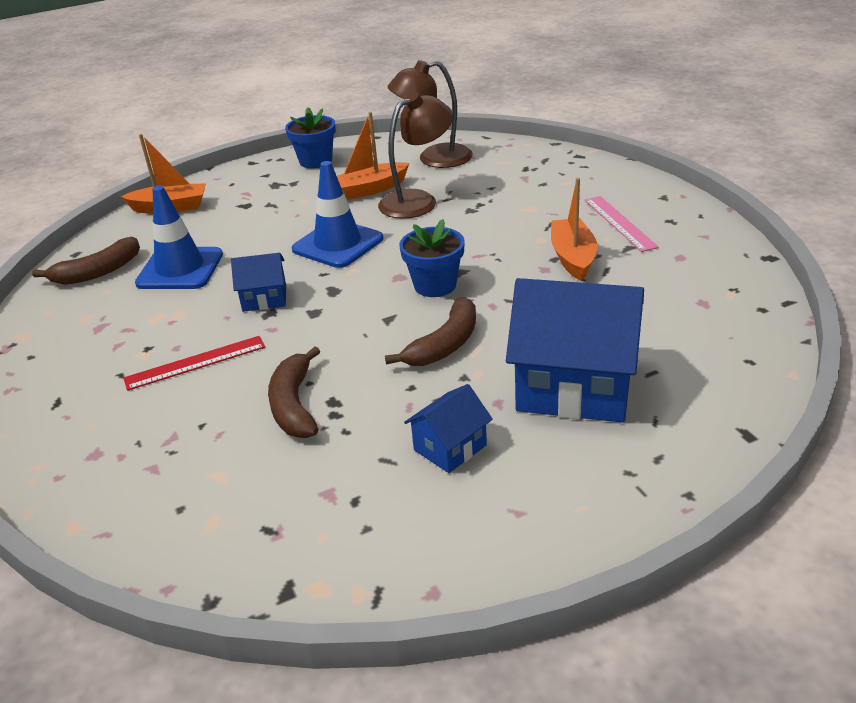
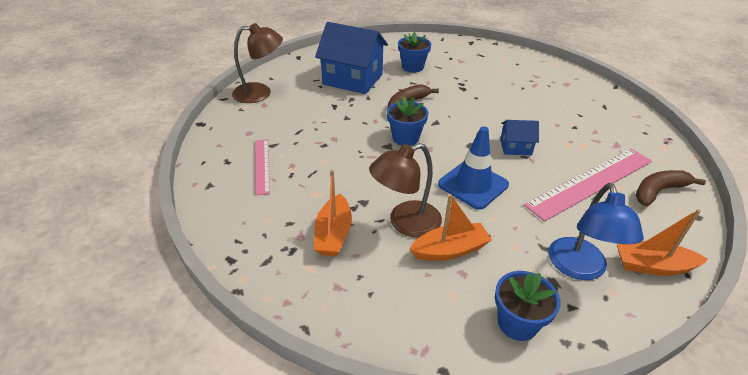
camera: 175 degrees left, 5 degrees up
(180, 269) = (591, 182): blue traffic cone -> pink ruler
(195, 363) = (541, 114): red ruler -> none
(244, 196) = (579, 268): none -> blue lamp
(294, 405) = (481, 89): brown banana -> none
(434, 159) = (378, 291): brown lamp -> brown lamp (260, 93)
(450, 447) = (412, 67): blue house -> blue flower pot
(573, 257) = (312, 143): orange boat -> orange boat (333, 234)

